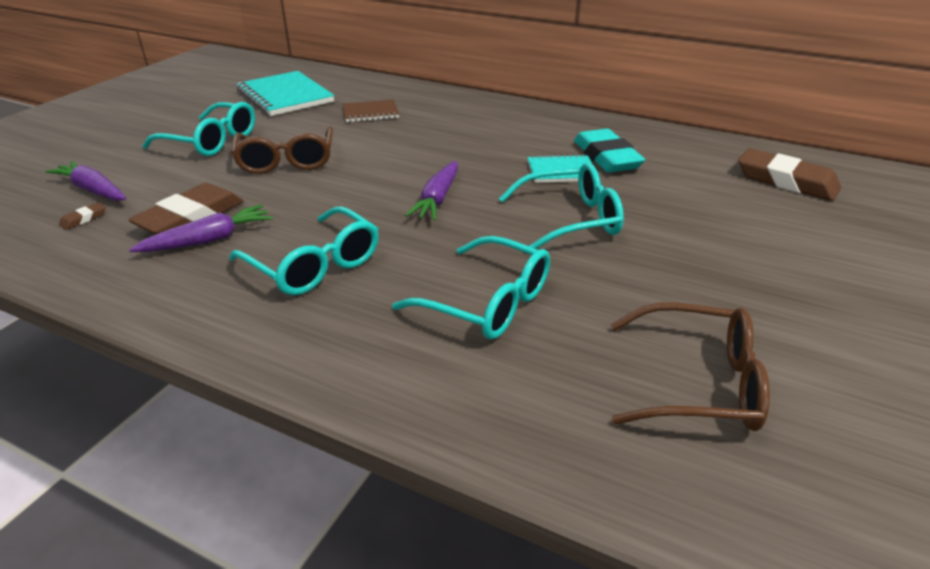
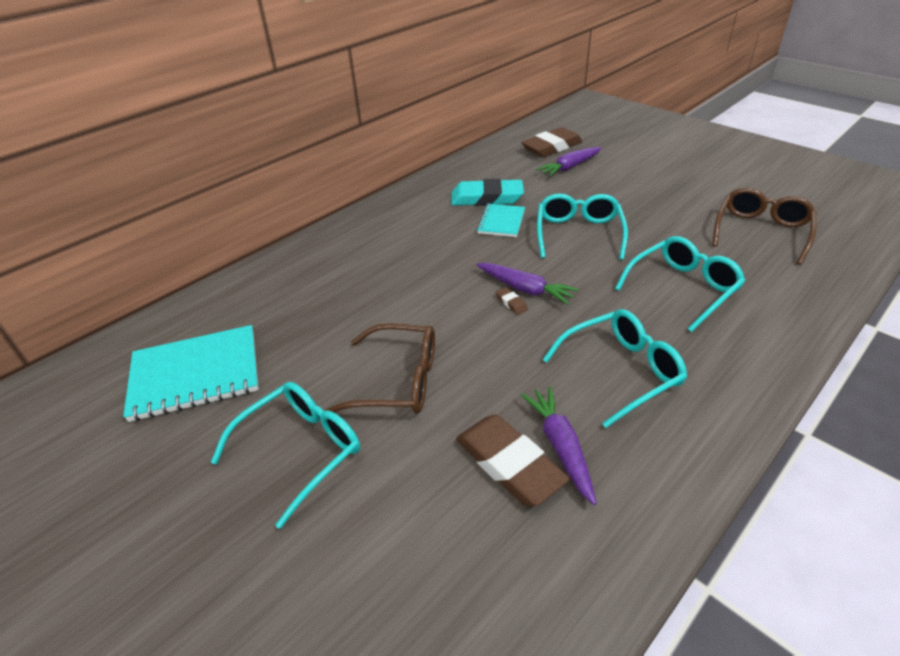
camera: 70 degrees left, 5 degrees up
(83, 219) = (477, 580): brown eraser -> brown eraser (511, 303)
(93, 190) = (393, 580): purple carrot -> purple carrot (569, 167)
(370, 113) = (307, 307): brown notebook -> none

